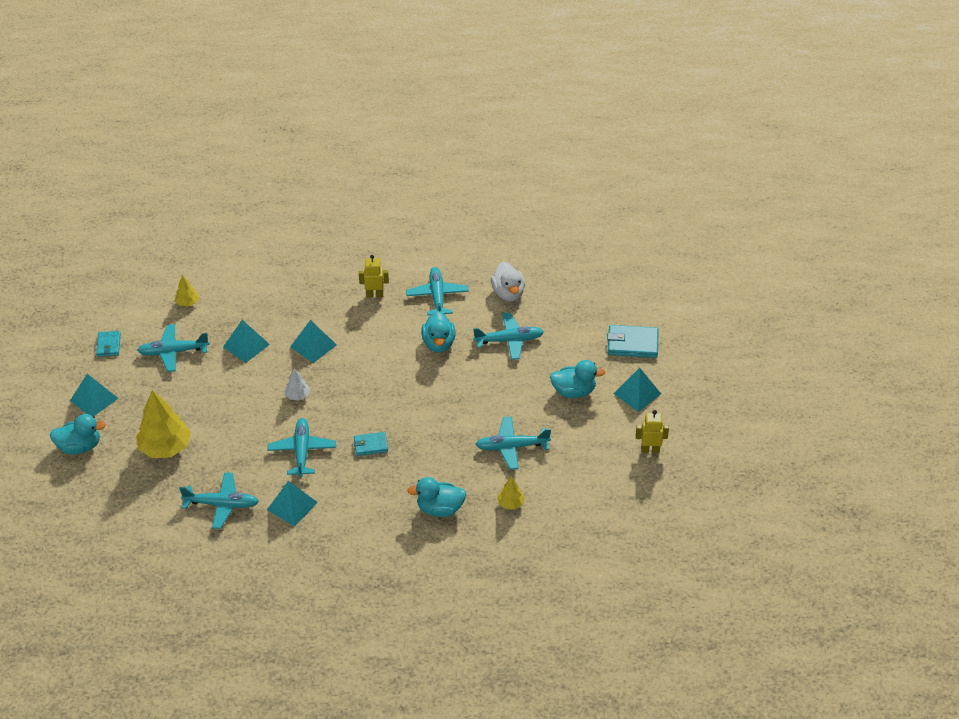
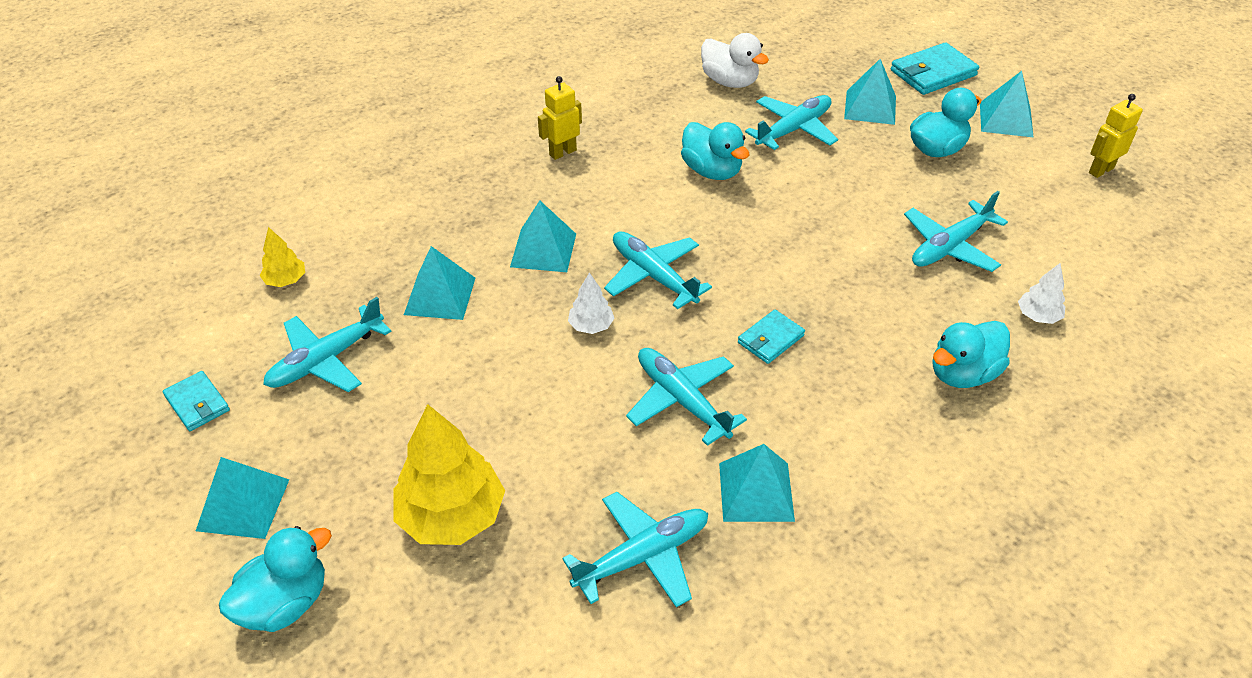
camera: 35 degrees left, 0 degrees up
(437, 296) = (647, 120): turquoise plane -> turquoise plane (654, 276)
(510, 503) = (1038, 316): yellow tree -> white tree
(568, 347) = (870, 107): none -> turquoise pyramid

